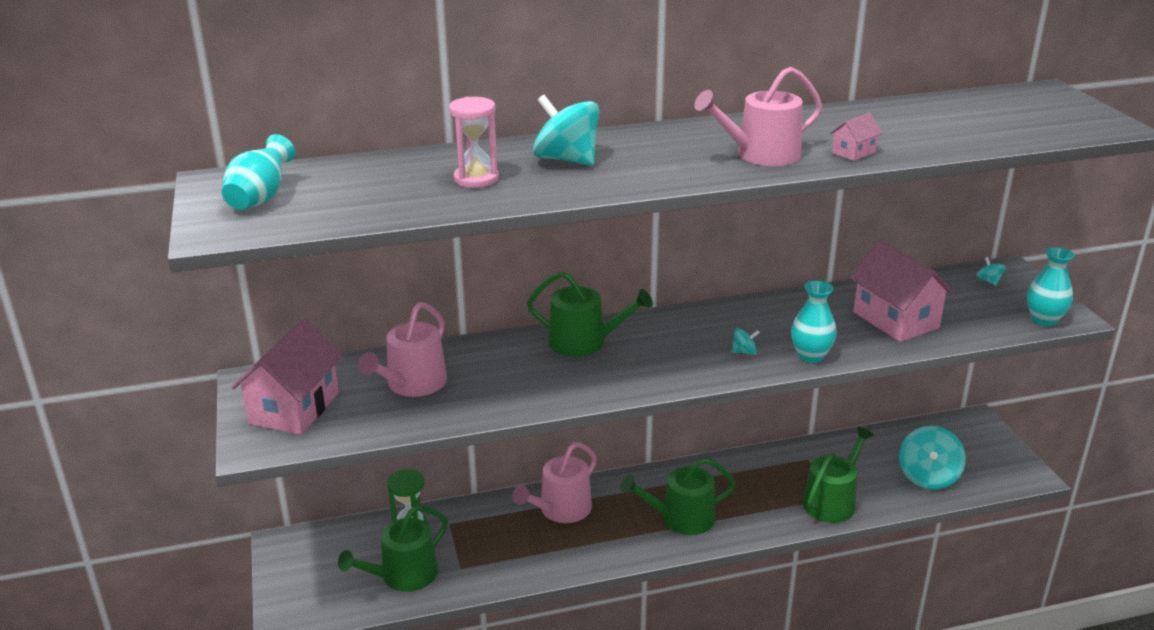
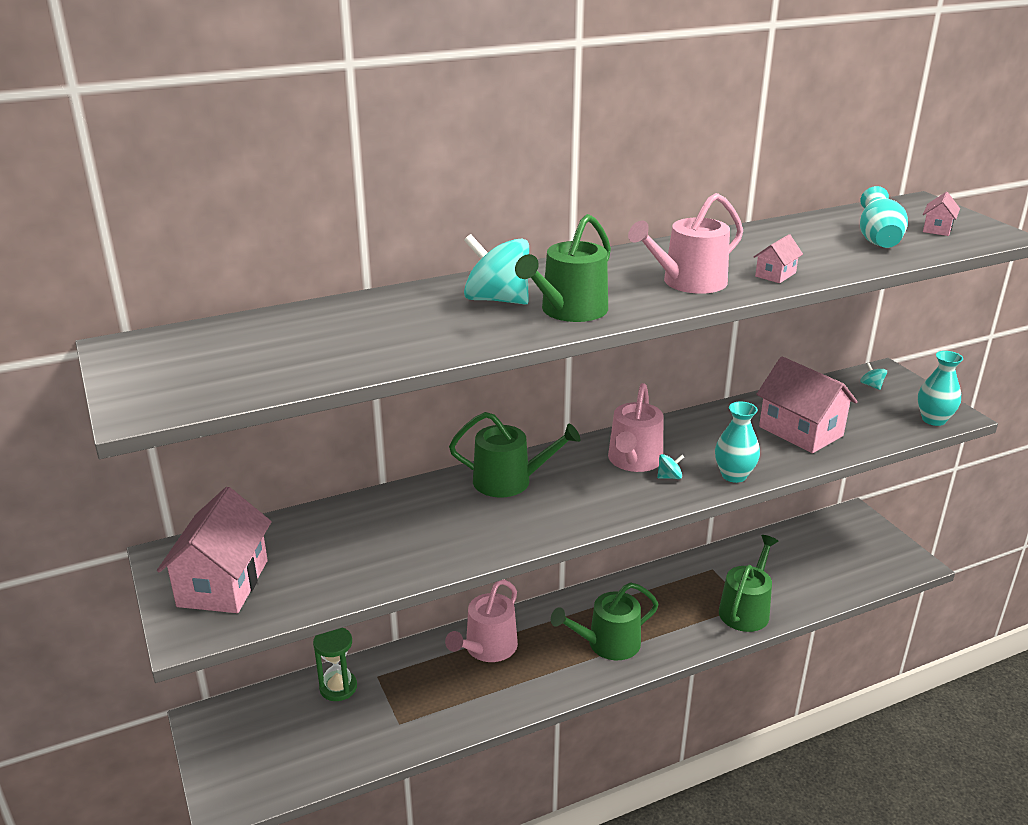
camera: 10 degrees left, 0 degrees up
(261, 198) = (182, 365): turquoise vase -> turquoise vase (877, 240)
(403, 575) = (341, 739): green watering can -> green watering can (569, 311)
(412, 384) = (344, 543): pink watering can -> pink watering can (634, 461)
(476, 179) = (410, 327): pink hourglass -> none
(928, 477) = (827, 575): turquoise spinning top -> none
(1049, 117) = (937, 229): none -> pink house

